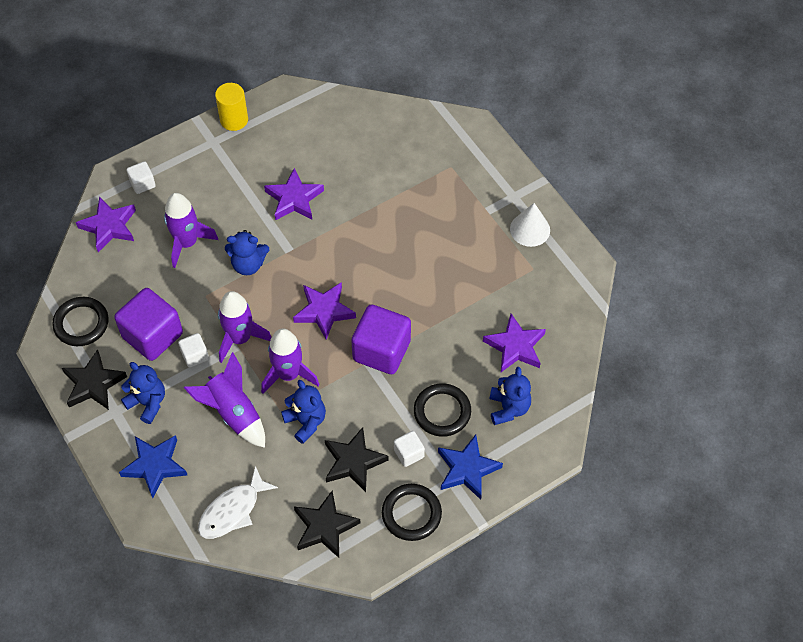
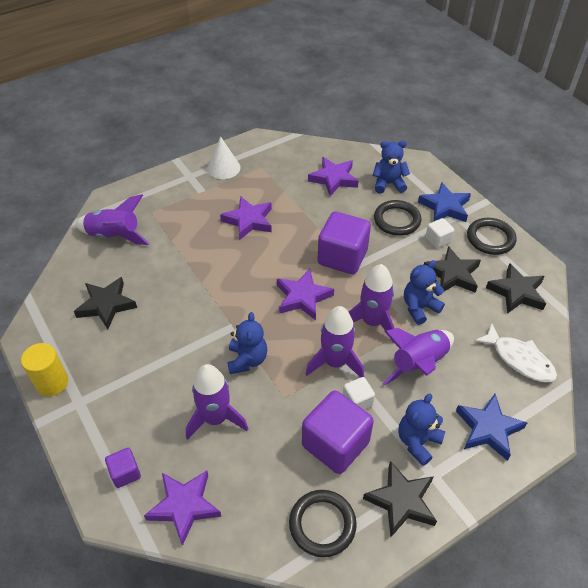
camera: 90 degrees left, 10 degrees down
(142, 184) = (125, 473): white cube -> purple cube
(294, 199) = (170, 324): purple star -> purple star (248, 221)
(320, 145) = (106, 305): none -> black star
(414, 139) = (114, 236): none -> purple rocket

